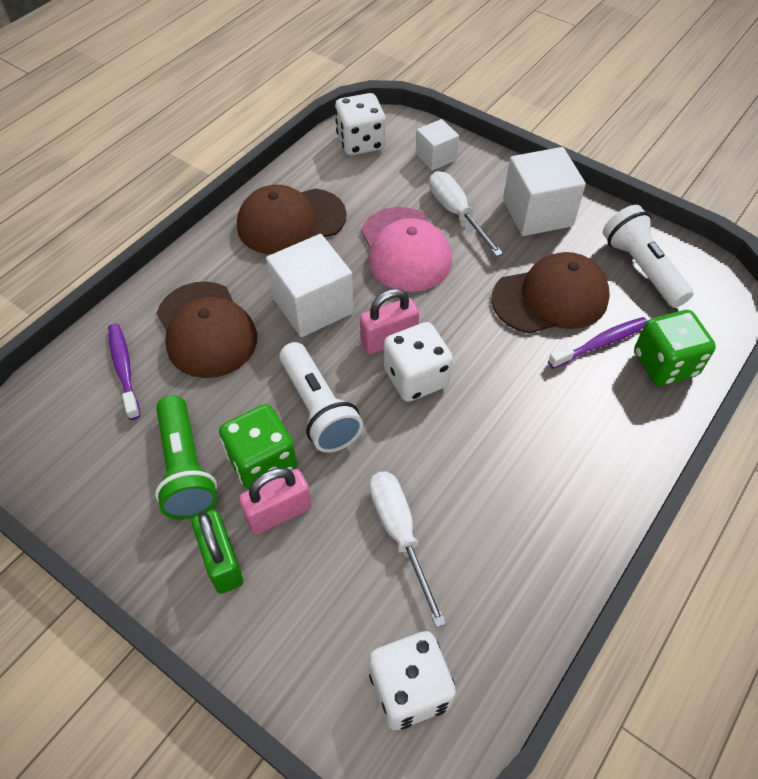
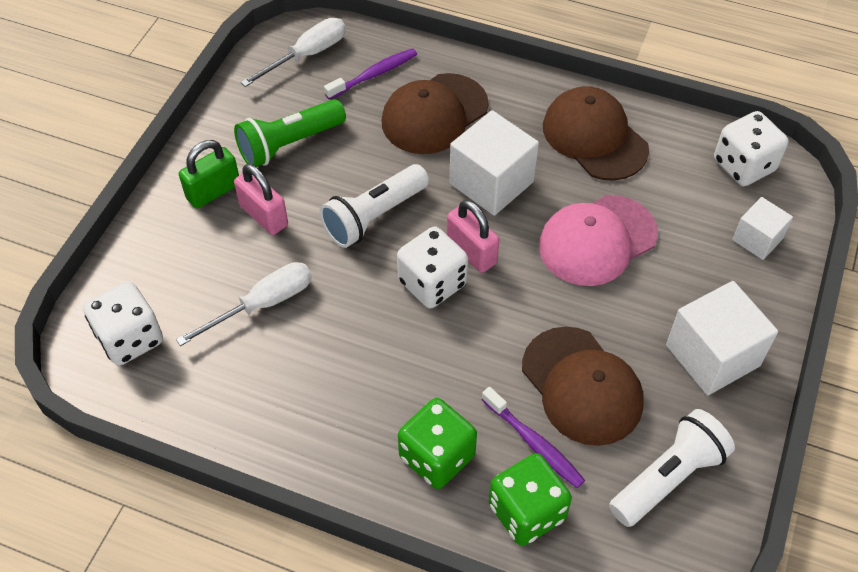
camera: 75 degrees right, 0 degrees up
(262, 462) = (308, 192): green dice -> green dice (437, 456)
(456, 213) = (673, 276): white screwdriver -> white screwdriver (307, 55)

